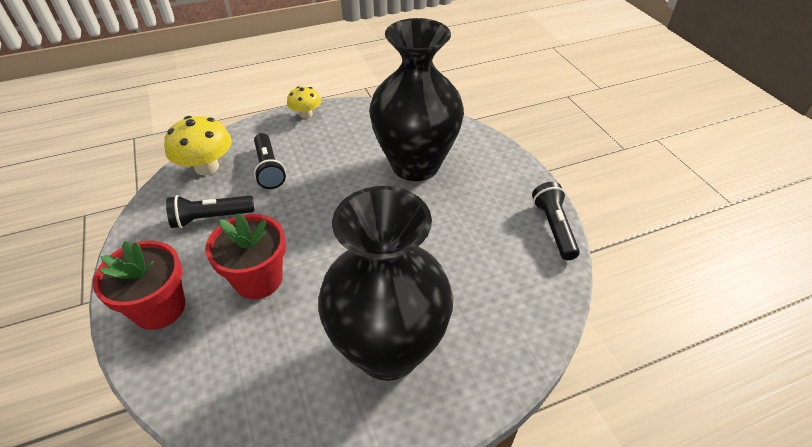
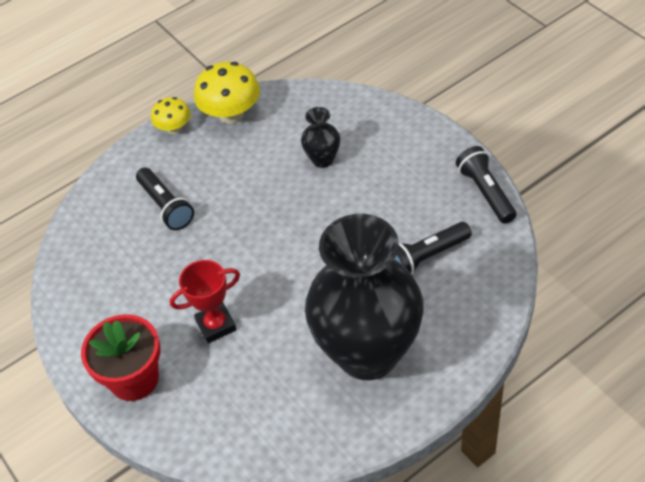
camera: 10 degrees left, 5 degrees up
(207, 167) = (96, 223): yellow mushroom -> yellow mushroom (231, 114)
(211, 218) = (133, 277): black flashlight -> black flashlight (427, 256)
(258, 279) = (216, 325): red flower pot -> red trophy
(415, 165) = (322, 159): black vase -> black vase, size x0.40

